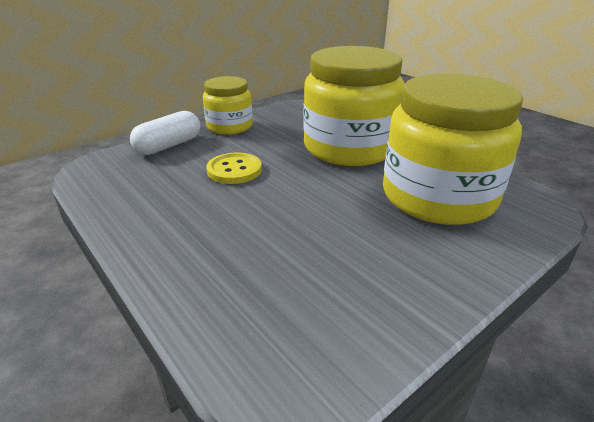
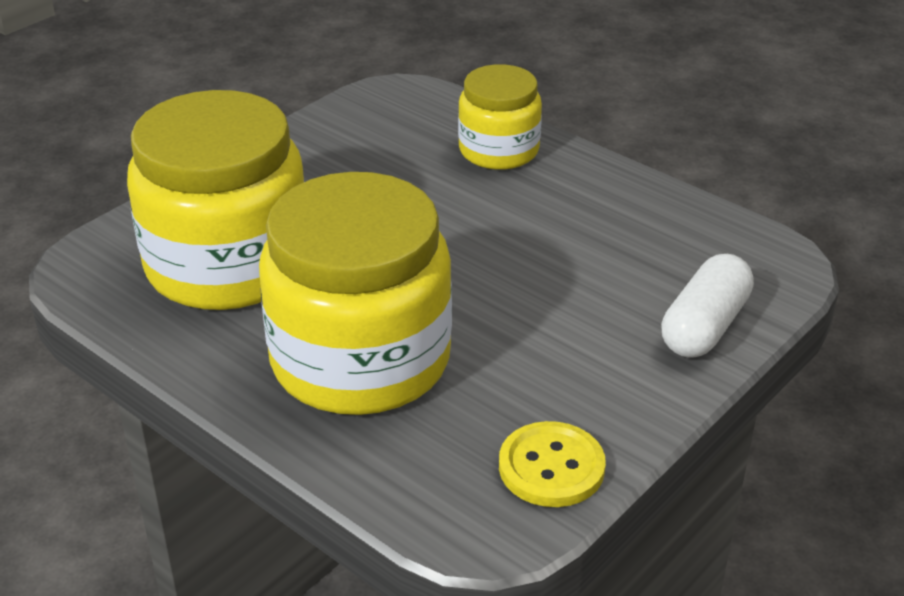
camera: 170 degrees right, 5 degrees up
(229, 126) = (631, 403): yellow jar -> yellow jar (498, 150)
(234, 170) = (548, 281): yellow button -> yellow button (551, 467)

